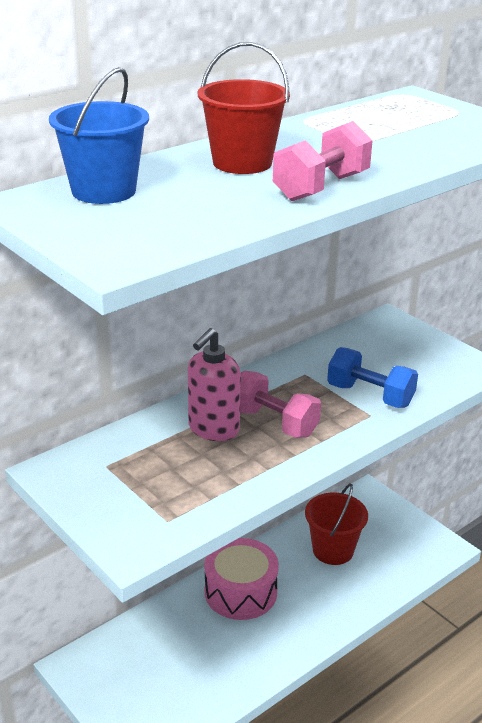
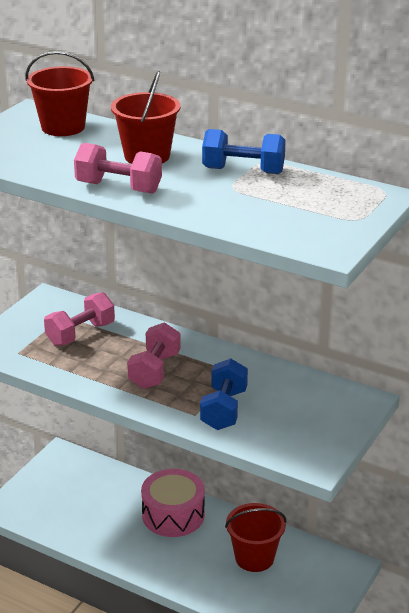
camera: 70 degrees right, 0 degrees up
(104, 191) = (63, 127): blue bucket -> red bucket
(160, 460) = (80, 334): none -> pink dumbbell
(213, 429) = (130, 346): pink soap dispenser -> none
(320, 131) = (243, 171): none -> blue dumbbell

